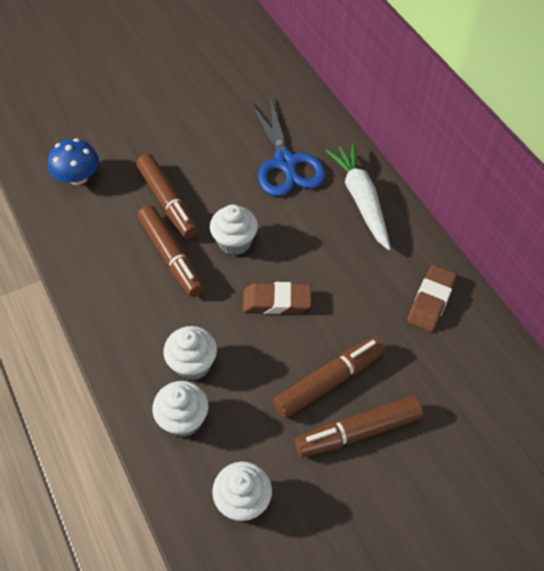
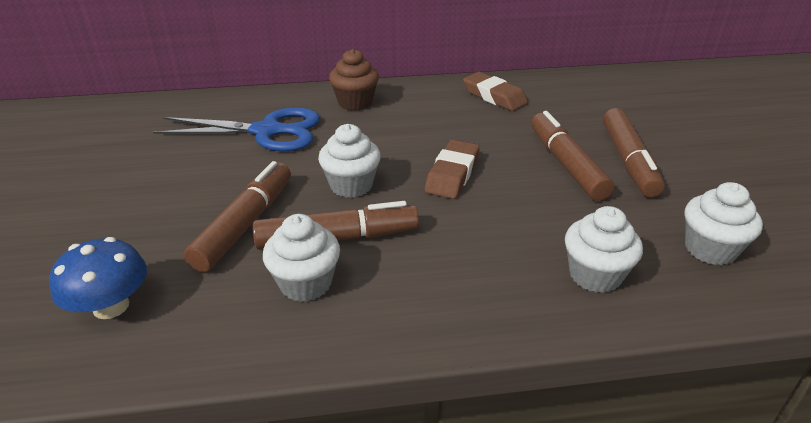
camera: 70 degrees left, 20 degrees down
(168, 202) = (245, 224): brown marker -> brown marker turned 60 degrees counterclockwise
(193, 364) = (515, 252): white cupcake -> white cupcake (305, 283)
(361, 200) = (355, 103): white carrot -> brown cupcake

